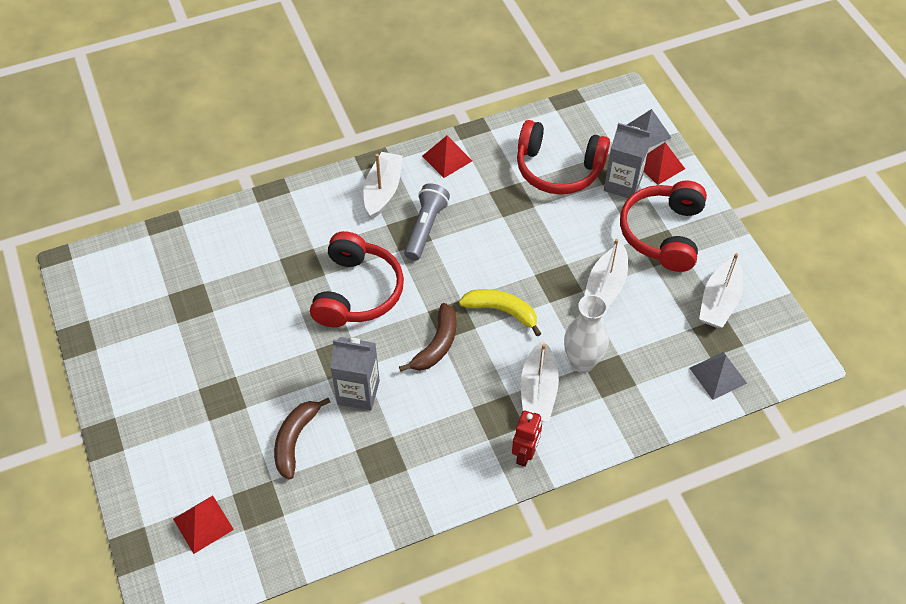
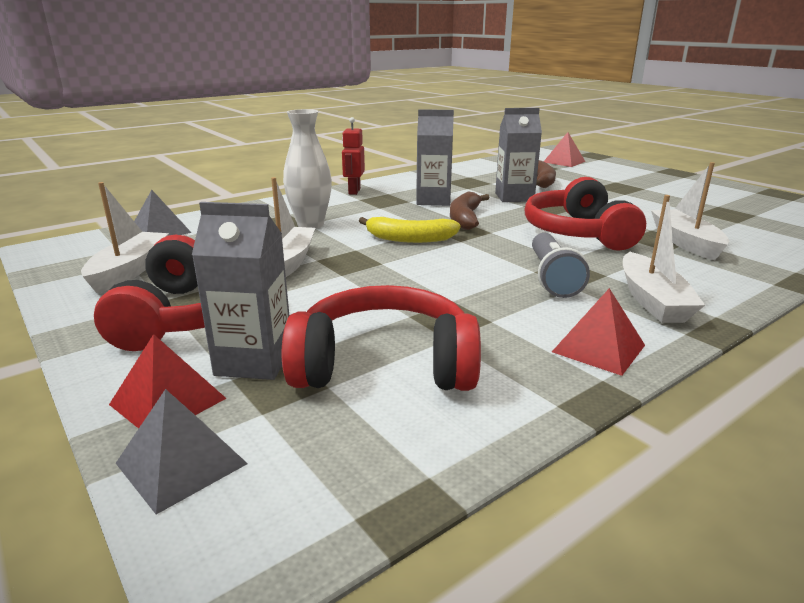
camera: 165 degrees right, 30 degrees down
(447, 402) = (433, 200): none -> grey carton
(538, 391) = (352, 210): white boat -> white boat (685, 242)

